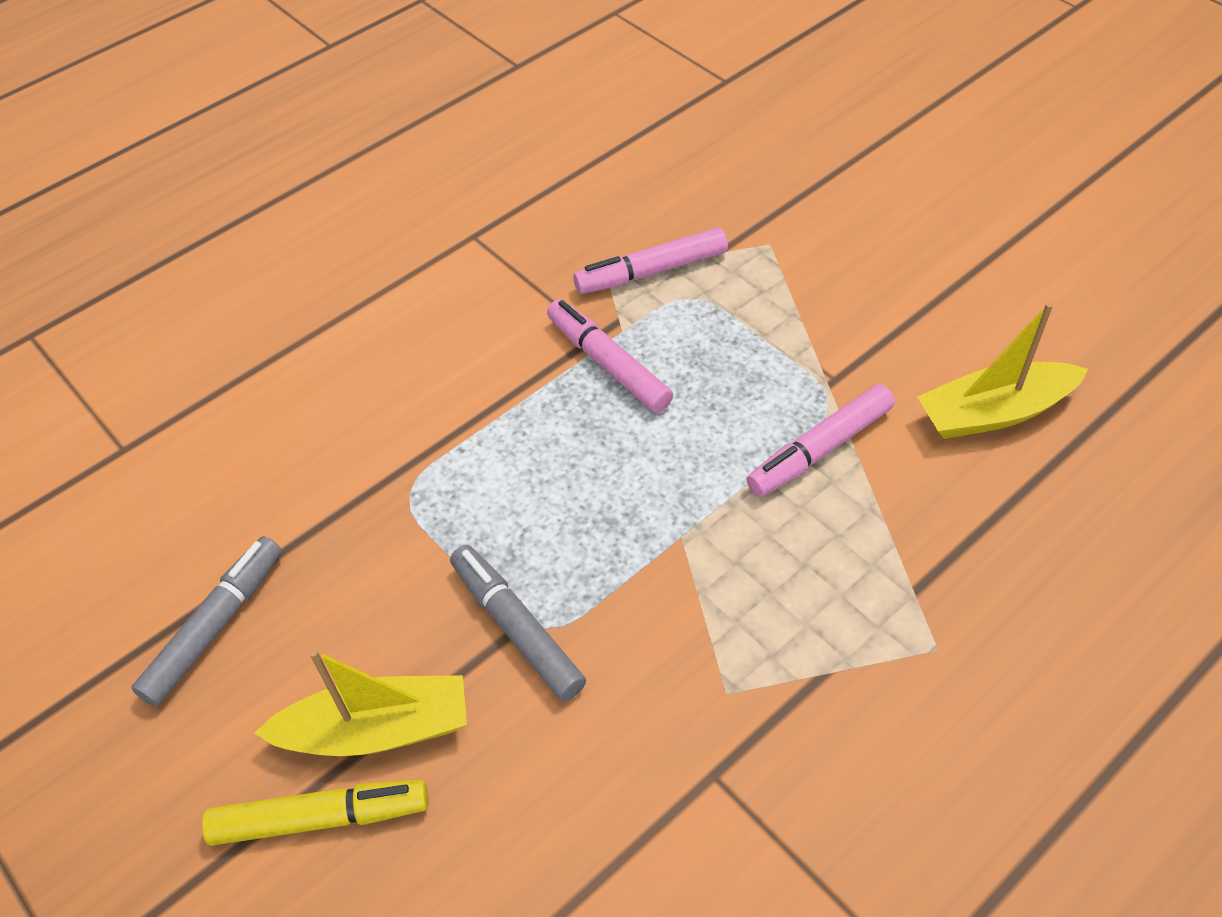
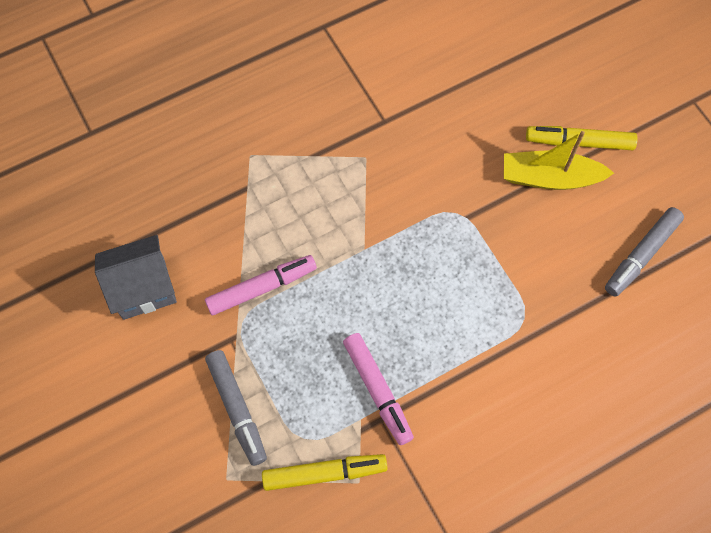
camera: 170 degrees left, 15 degrees up
(517, 629) = (469, 215): grey marker -> grey marker (237, 408)
(652, 271) = (324, 473): pink marker -> yellow marker
(994, 412) = (143, 288): yellow boat -> grey house

